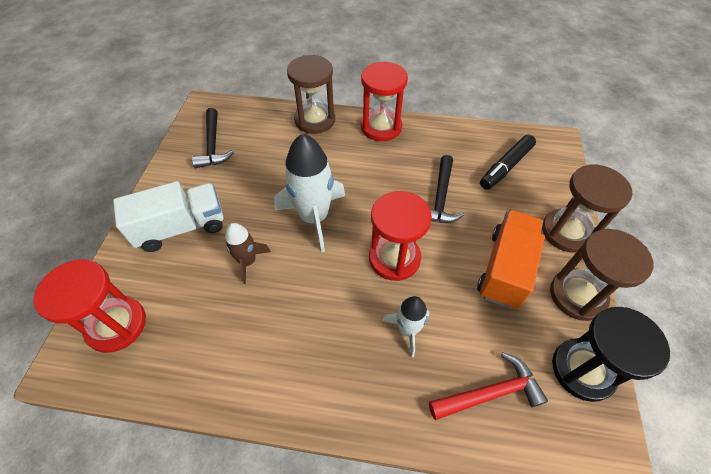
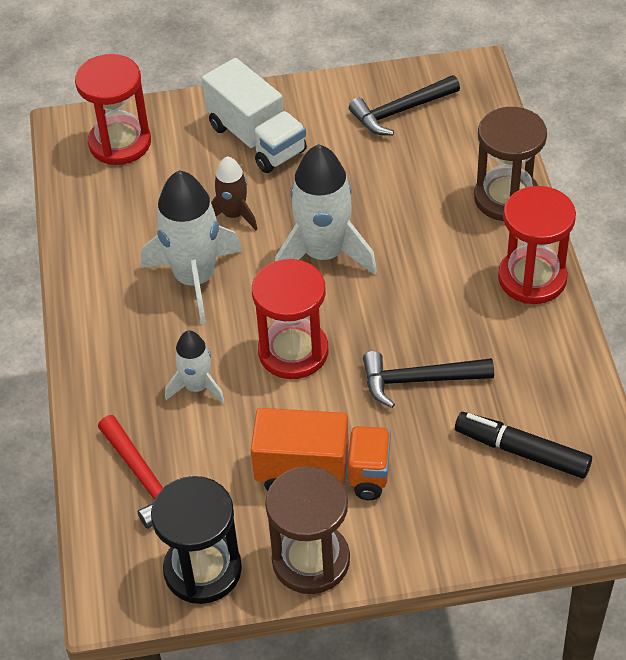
camera: 75 degrees right, 5 degrees down
(298, 304) = (195, 279): none -> white rocket
(566, 232) = (419, 542): brown hourglass -> none

